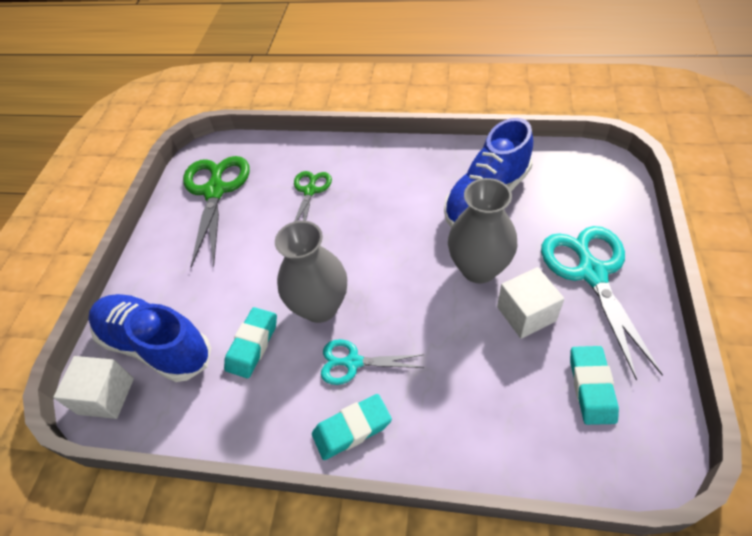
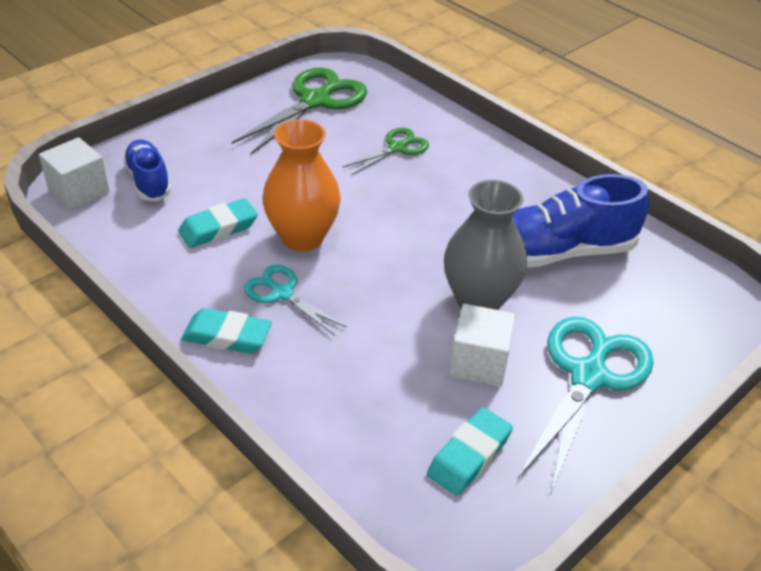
camera: 30 degrees right, 10 degrees down
(156, 345) = (148, 181): blue shoe -> blue shoe, size x0.61
(320, 307) = (302, 237): grey vase -> orange vase

